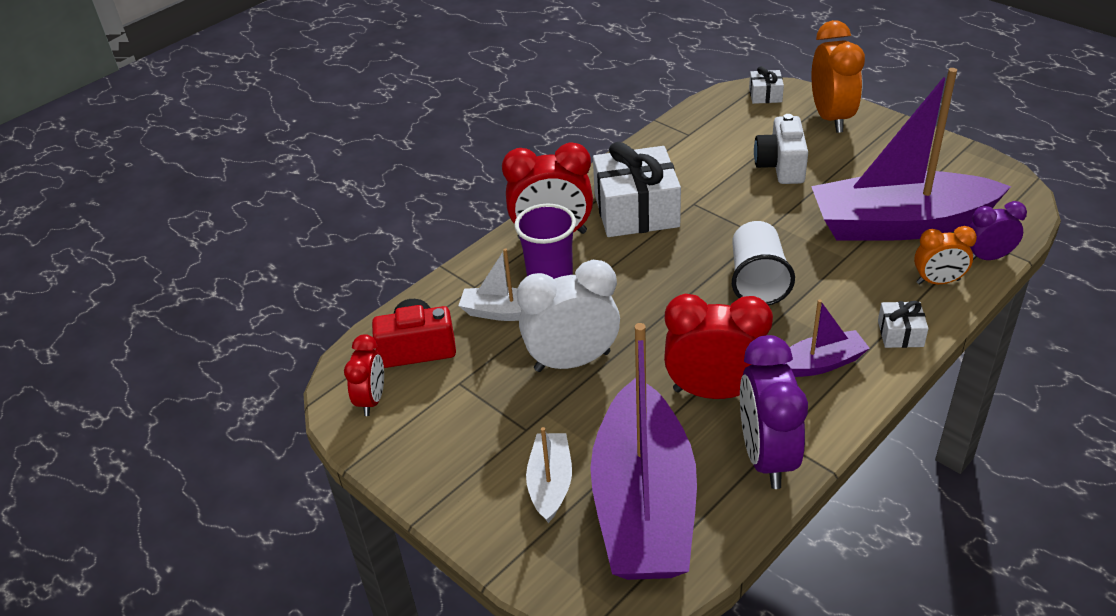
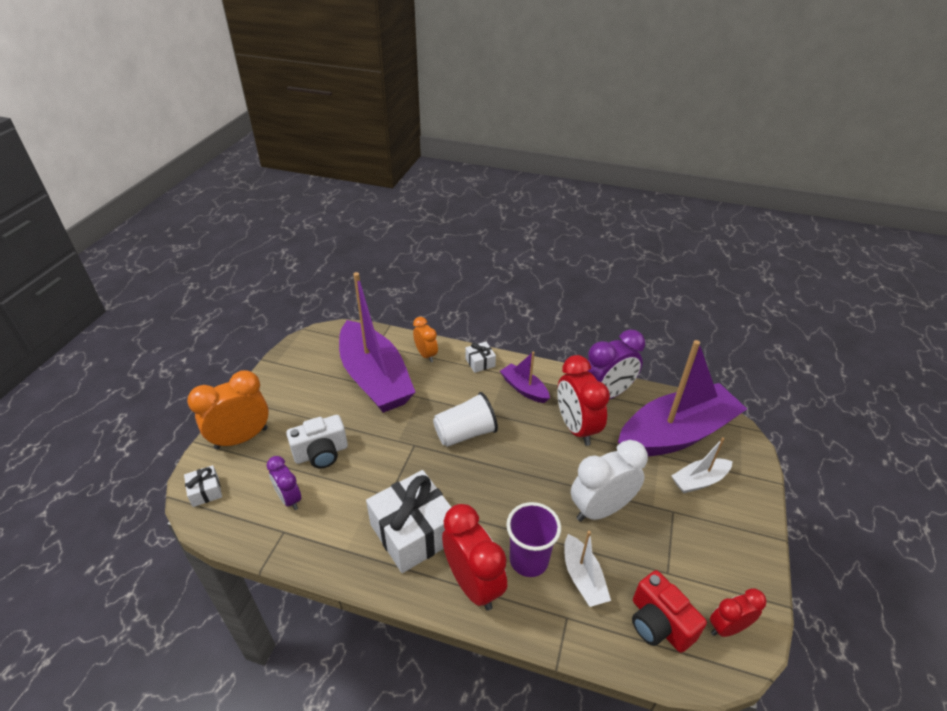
camera: 120 degrees left, 0 degrees up
(572, 361) = (601, 509): white clock -> white clock turned 105 degrees clockwise
(987, 257) = (394, 339): purple clock -> purple clock (289, 498)

